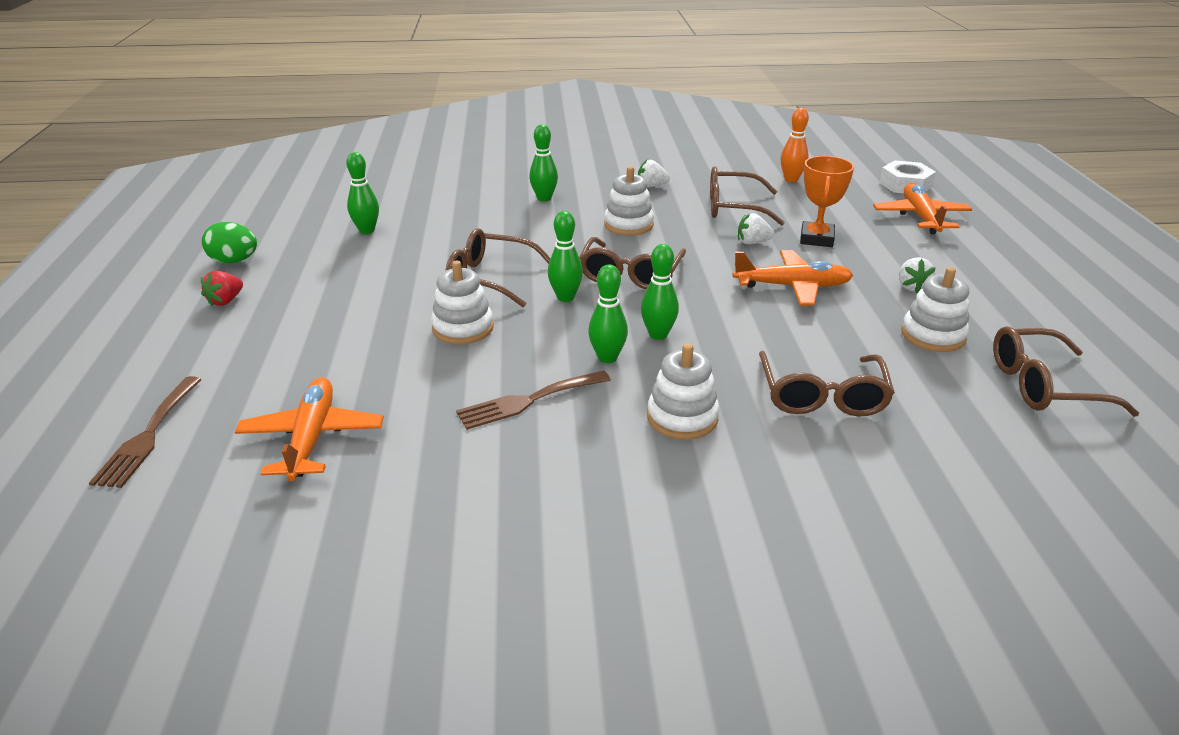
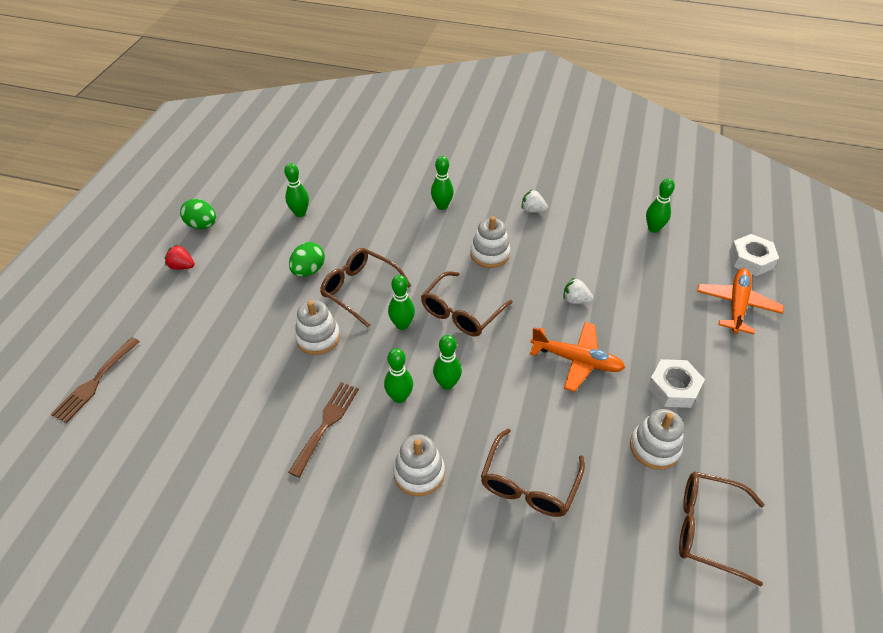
camera: 20 degrees right, 15 degrees up
(225, 301) = (182, 266): red strawberry -> red strawberry turned 60 degrees clockwise
(312, 438) = (183, 415): orange plane -> none
(411, 274) = (308, 270): none -> green egg
(528, 401) = (326, 424): brown fork -> brown fork turned 120 degrees clockwise
(733, 208) = (584, 253): brown glasses -> none
(791, 179) = (653, 228): orange bowling pin -> green bowling pin
(816, 239) = (630, 309): orange trophy -> none
(911, 287) = (673, 388): white strawberry -> white nut

